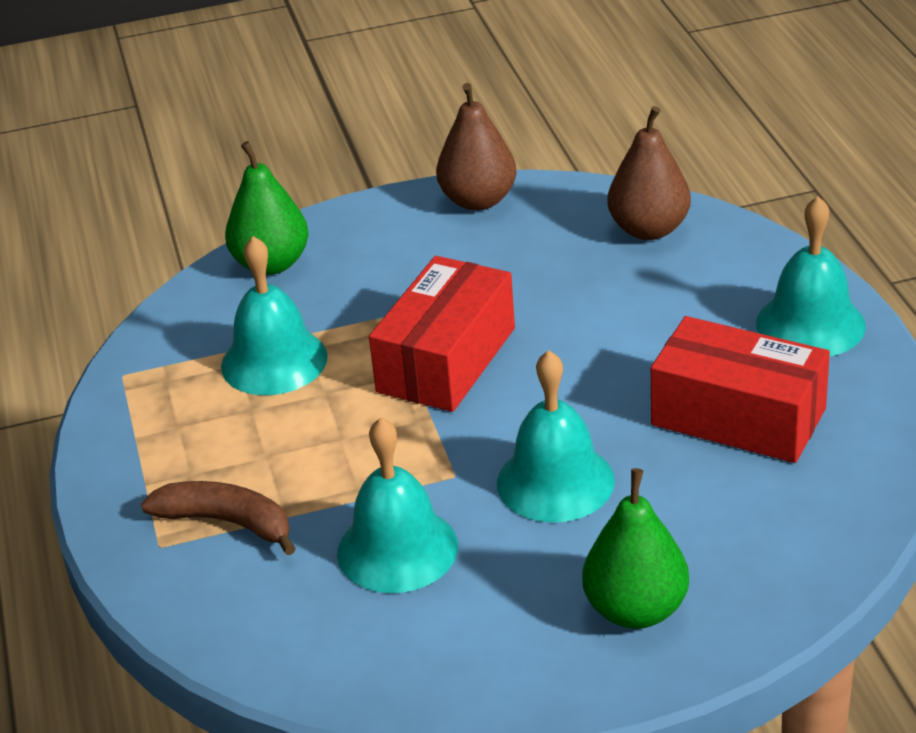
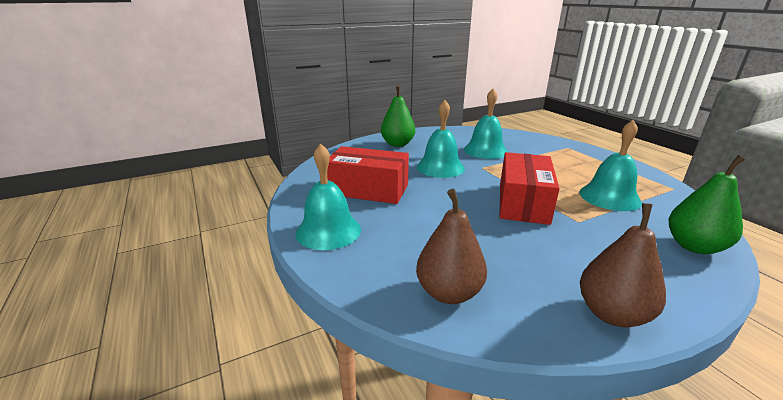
camera: 165 degrees right, 10 degrees down
(227, 522) = (552, 152): brown banana -> none

